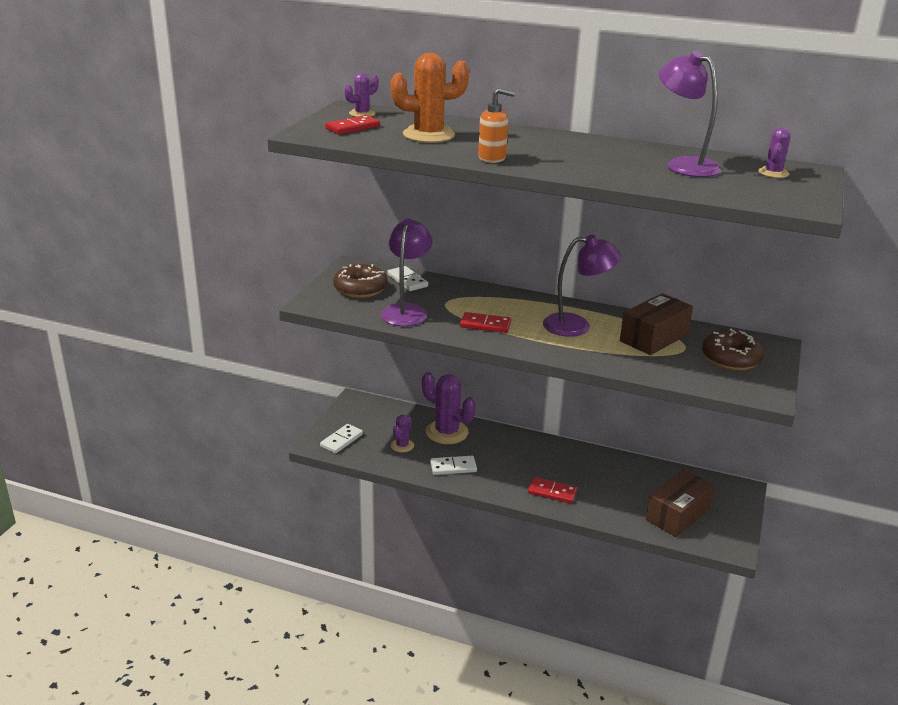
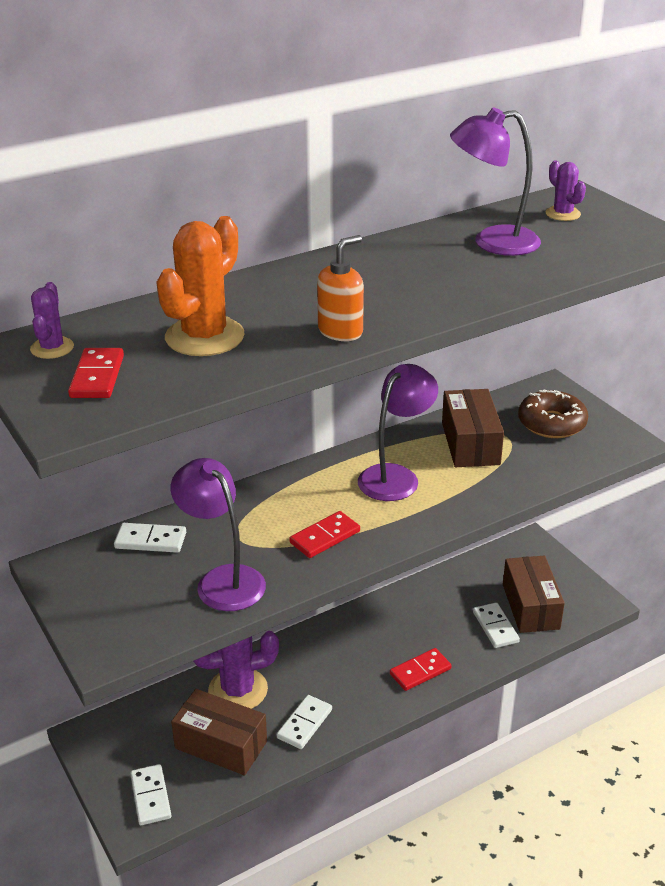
camera: 50 degrees left, 5 degrees up
(360, 288) = (120, 589): brown donut -> none
(402, 445) = (221, 745): purple cactus -> brown box
(635, 507) = (495, 627): none -> white domino

